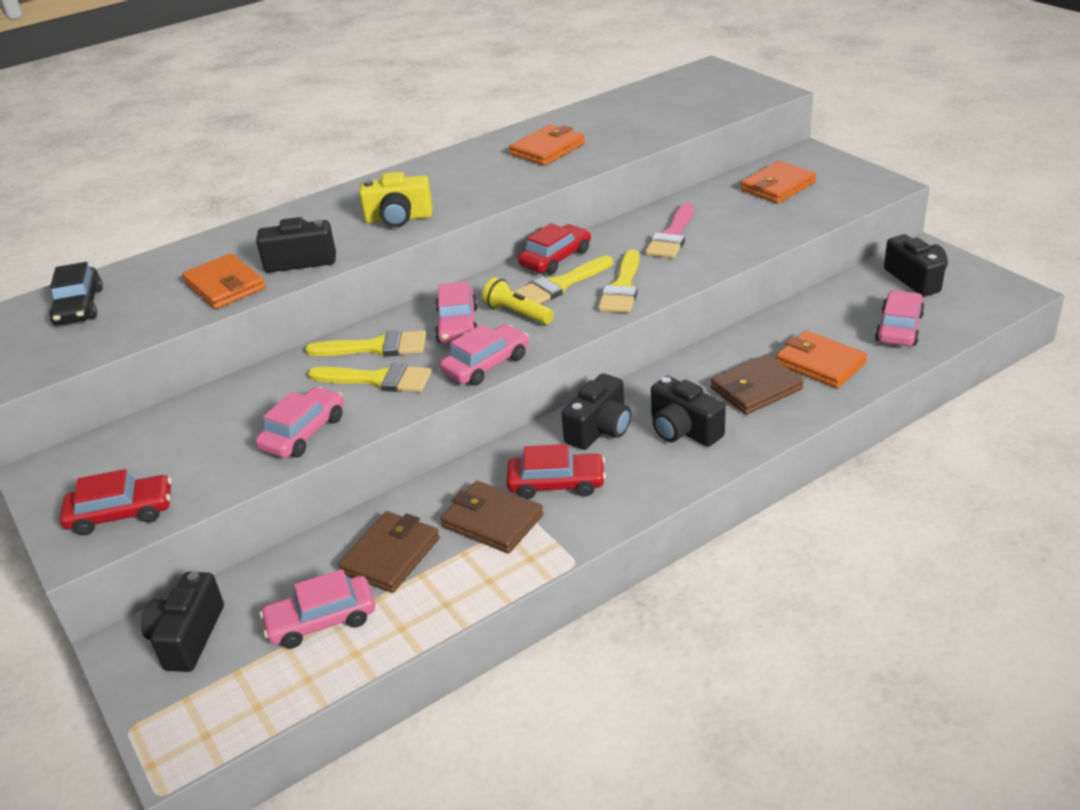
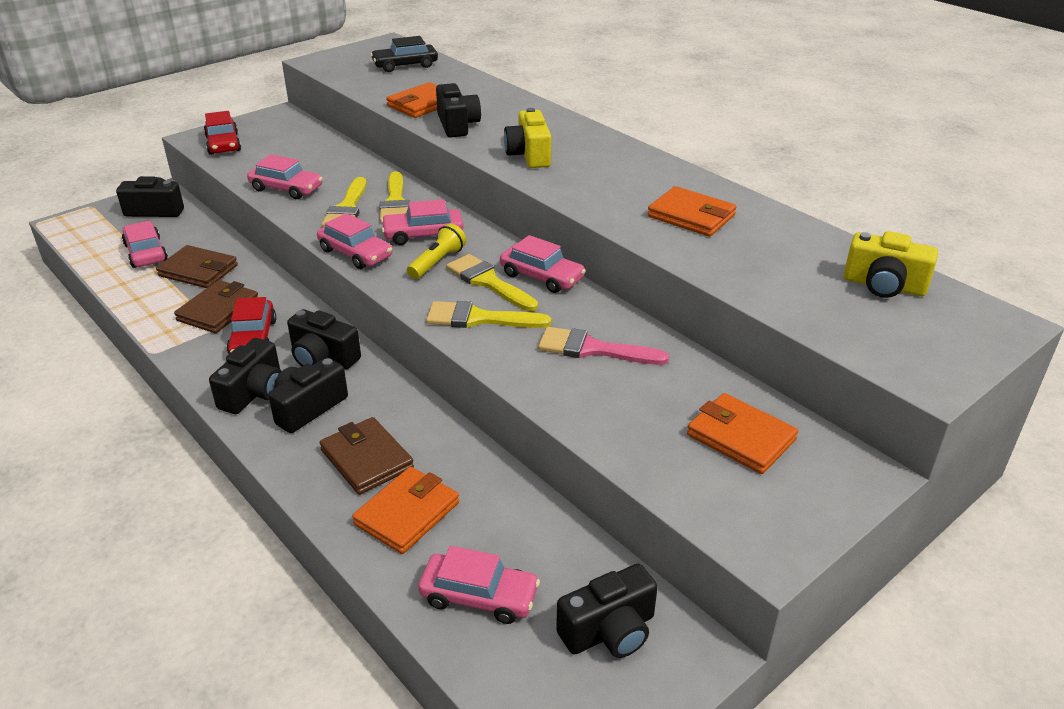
camera: 80 degrees right, 0 degrees up
(556, 258) = (541, 276): red car -> pink car
(657, 469) = (254, 393): none -> black camera
(662, 94) = (884, 286): none -> yellow camera

